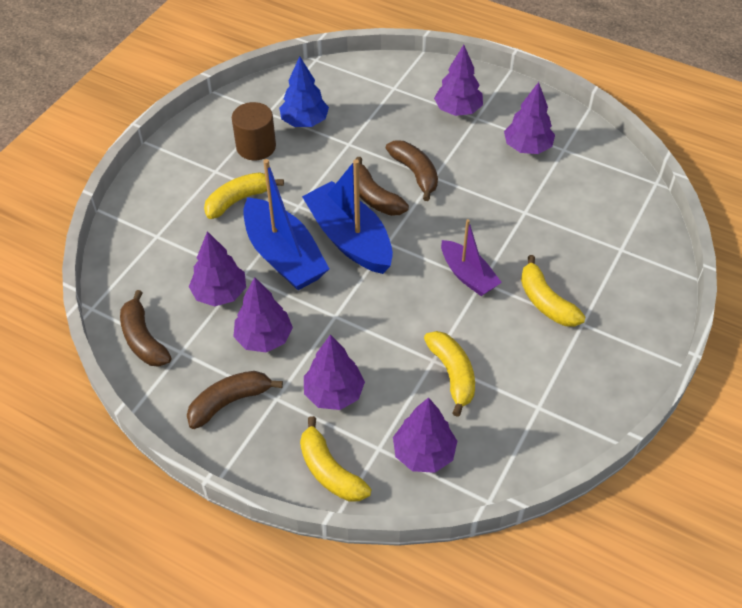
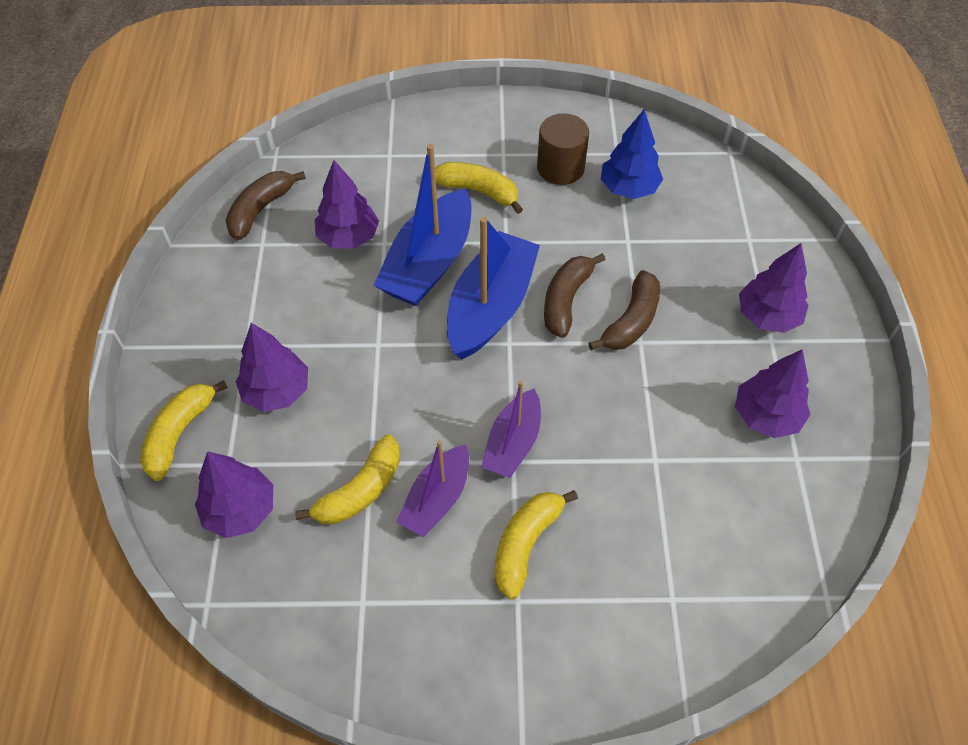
camera: 60 degrees right, 5 degrees up
(230, 402) = (222, 311): brown banana -> none
(264, 338) = (314, 299): purple tree -> none
(485, 334) = (437, 499): none -> purple boat

